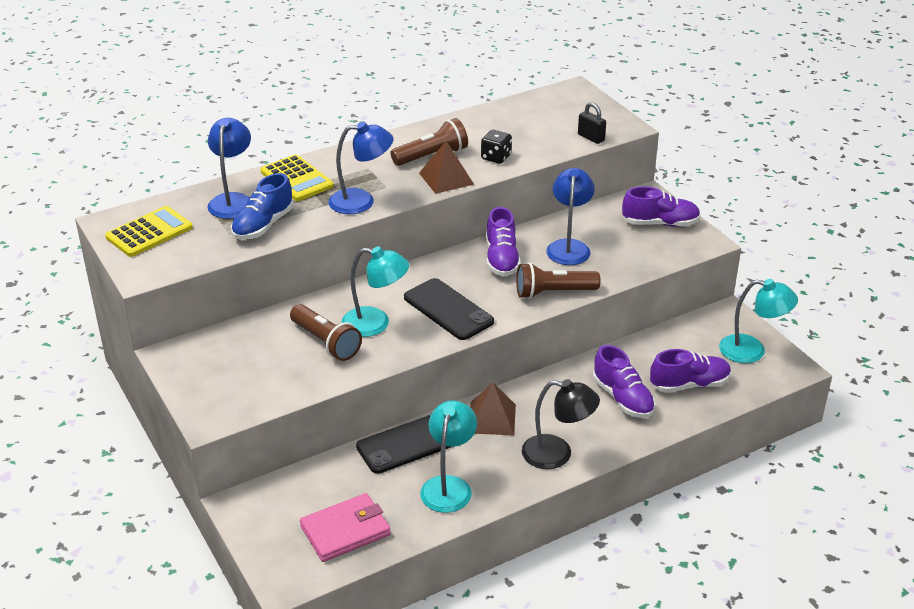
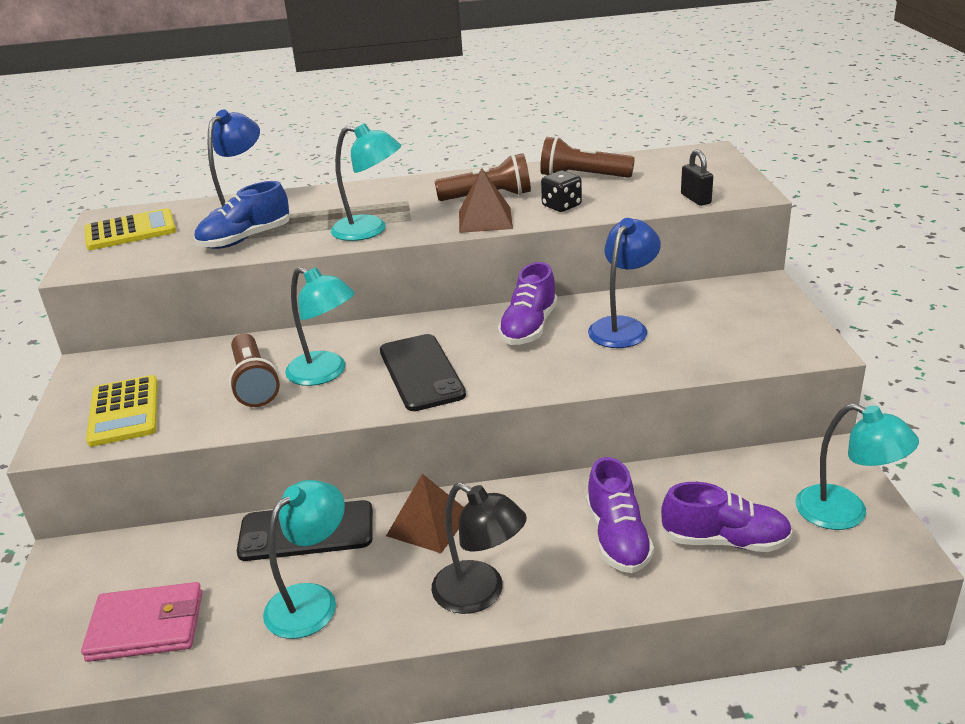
camera: 25 degrees right, 5 degrees down
(296, 179) = (323, 202): yellow calculator -> yellow calculator (124, 411)
(361, 201) = (370, 230): blue lamp -> turquoise lamp
(553, 293) = (565, 376): brown flashlight -> brown flashlight (582, 176)
(660, 223) = (762, 318): purple shoe -> none

